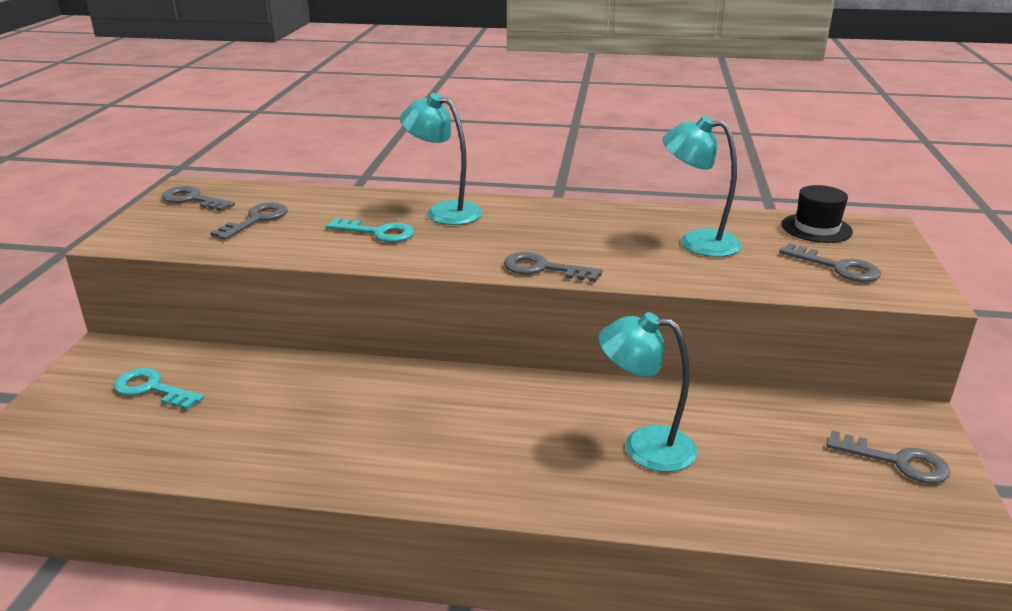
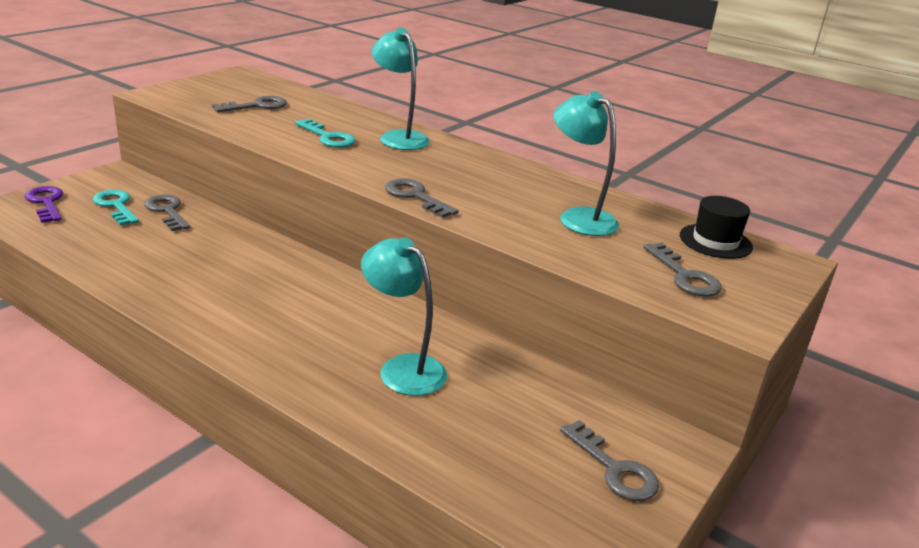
camera: 25 degrees right, 0 degrees up
(58, 416) = (46, 203): none -> purple key
(193, 199) = (234, 82): grey key -> grey key (167, 211)

